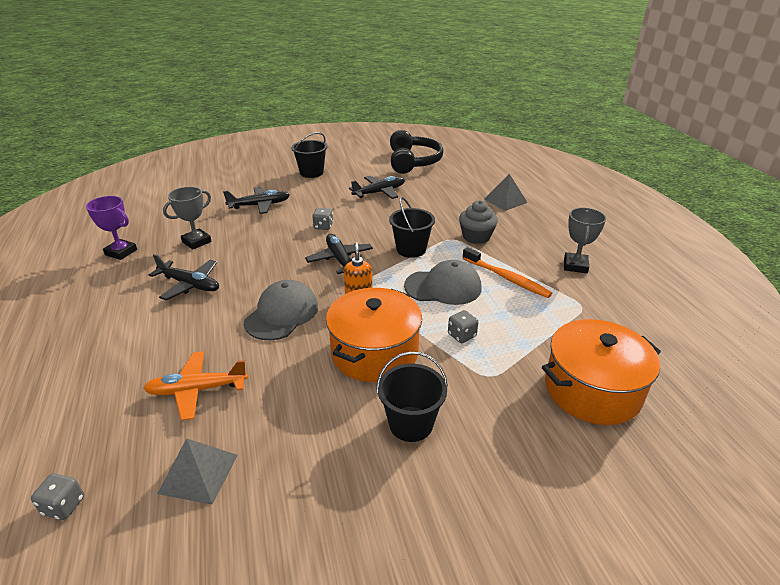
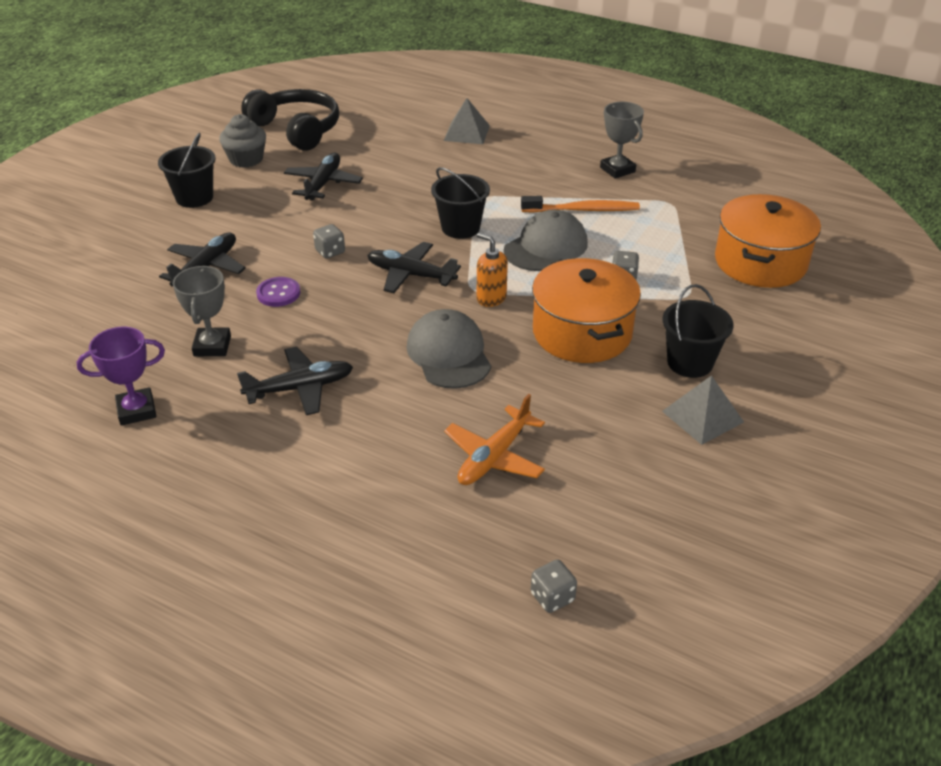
camera: 45 degrees left, 5 degrees up
(198, 473) = (608, 500): grey pyramid -> grey pyramid (702, 416)
(265, 233) = (278, 293): none -> purple button
(476, 237) = (499, 184): grey cupcake -> grey cupcake (246, 159)

